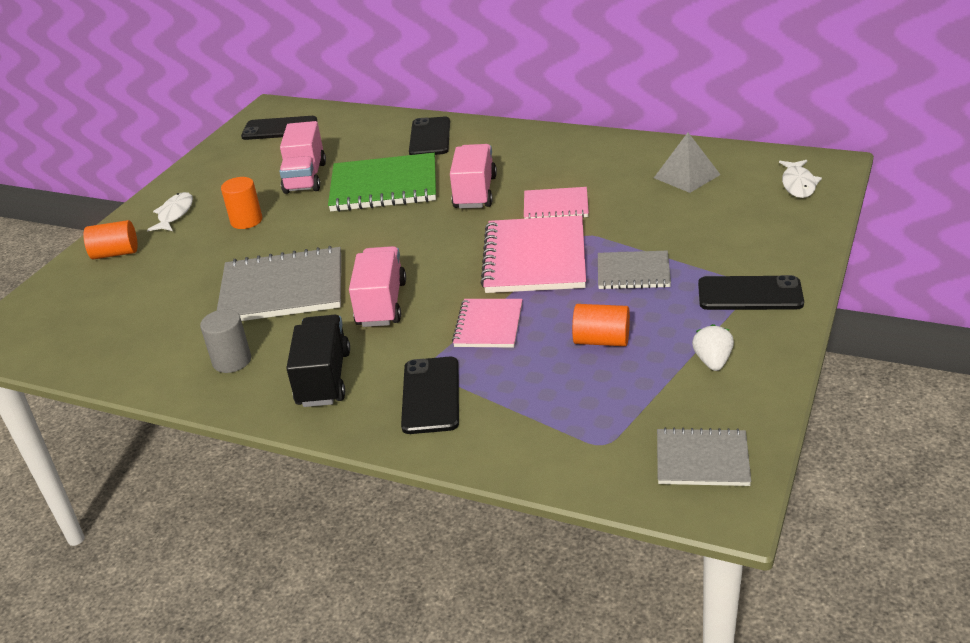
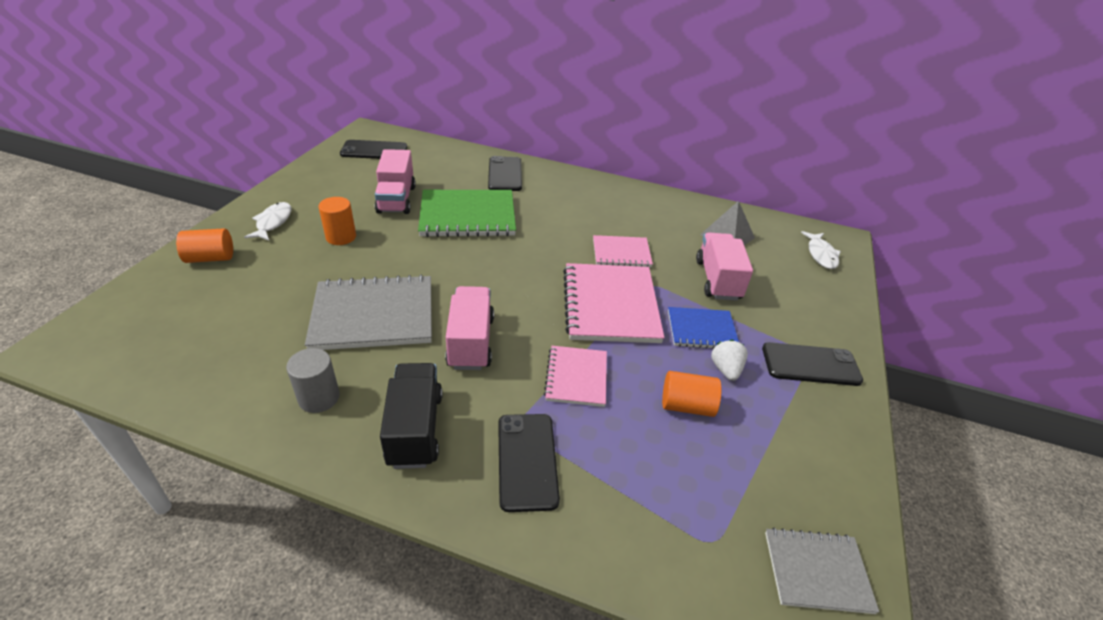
camera: 10 degrees left, 5 degrees up
(475, 192) = (549, 231): pink truck -> pink truck (718, 280)
(633, 272) = (701, 330): grey notebook -> blue notebook
(712, 361) = (796, 441): white strawberry -> white strawberry (725, 369)

